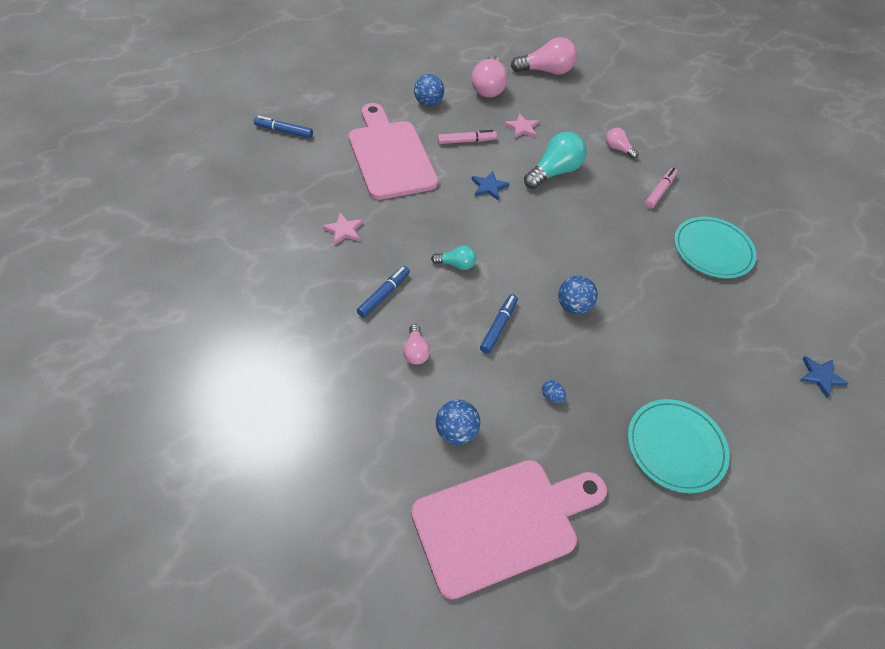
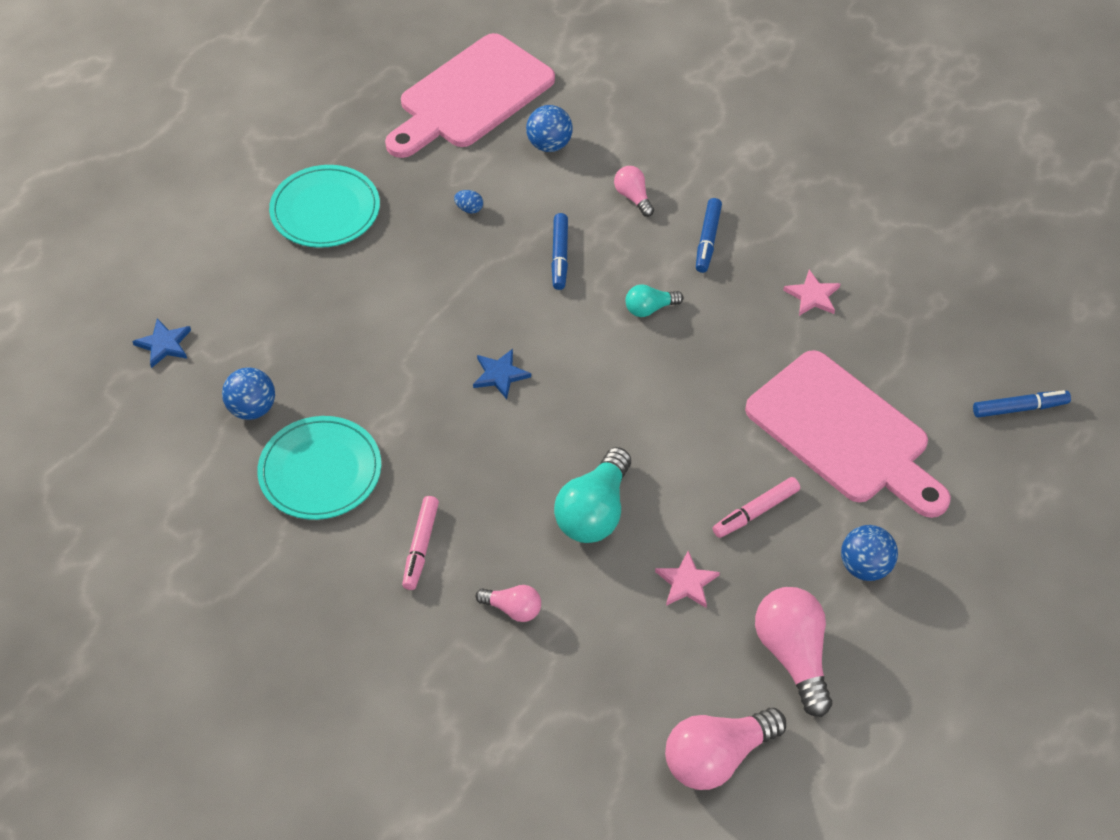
camera: 160 degrees right, 0 degrees up
(489, 187) = (674, 441): blue star -> blue star (500, 375)
(573, 306) = (484, 313): blue ball -> blue ball (252, 408)

